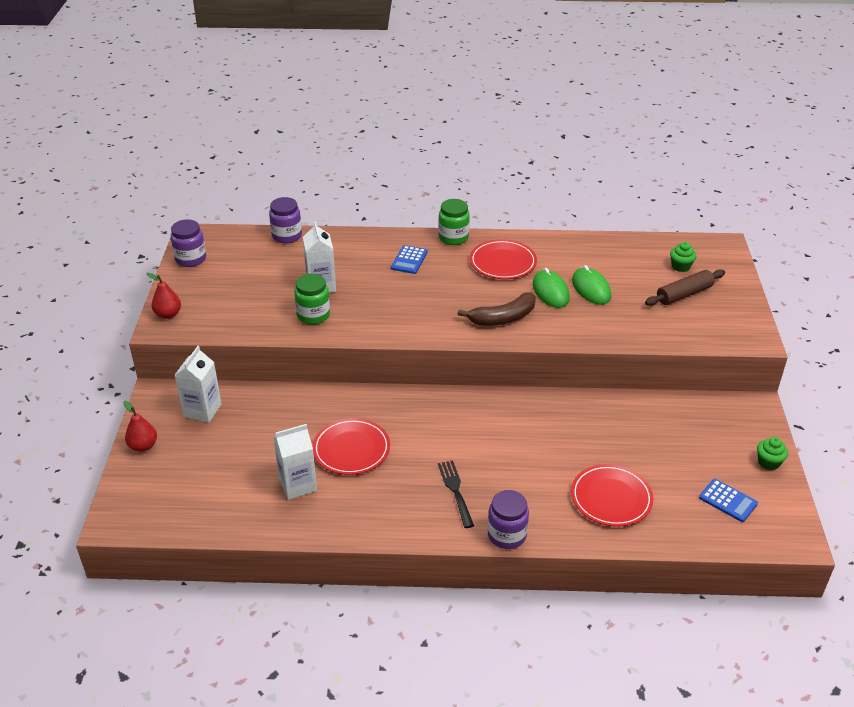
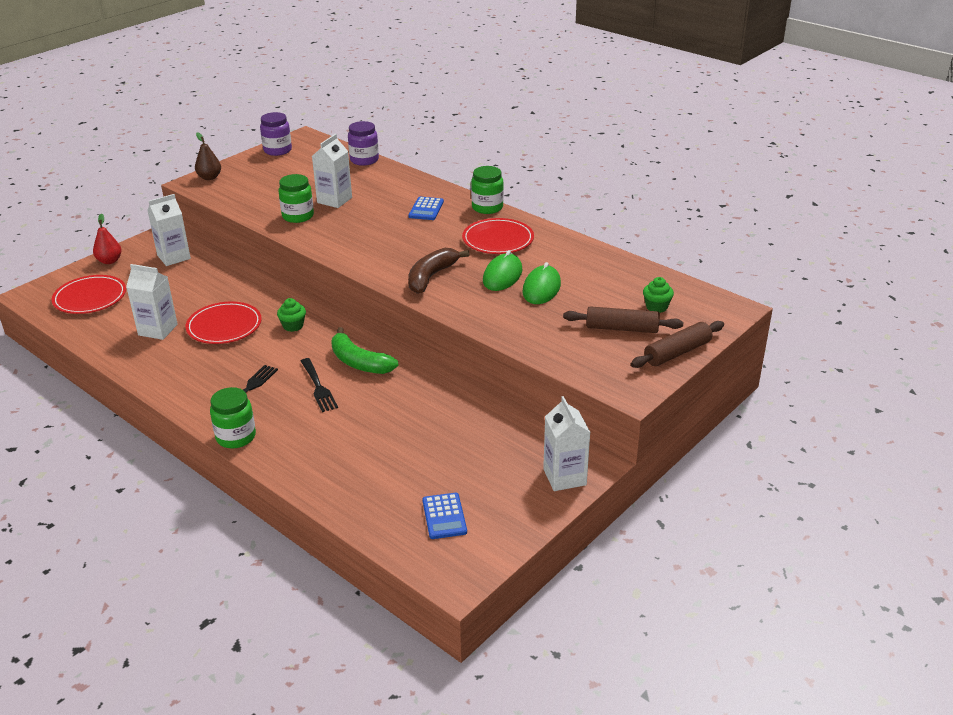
camera: 40 degrees right, 5 degrees down
(168, 314) = (209, 177): red pear -> brown pear
(409, 260) = (426, 209): blue calculator -> blue calculator turned 45 degrees counterclockwise
(503, 318) = (431, 277): brown banana -> brown banana turned 105 degrees clockwise
(504, 419) = (359, 362): none -> green banana
(504, 457) = (318, 387): none -> black fork
(507, 535) = (236, 437): purple jar -> green jar
(611, 498) = (351, 458): red plate -> red plate (90, 298)
(739, 295) = (677, 352): none -> brown rolling pin
(754, 426) = (564, 477): none -> white carton
(768, 462) = (530, 511): green cupcake -> green cupcake (293, 326)

